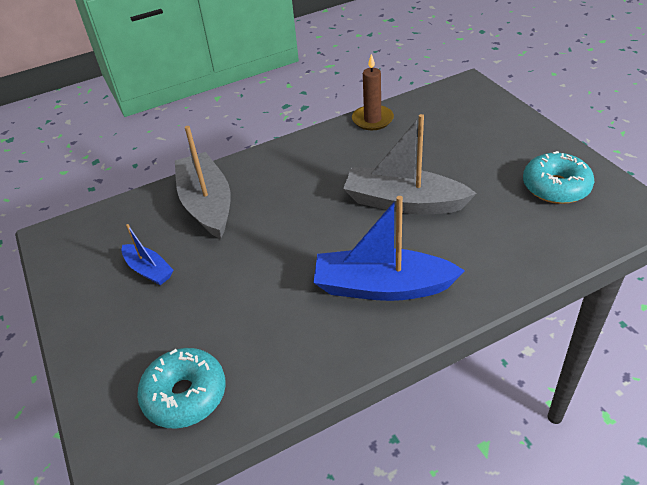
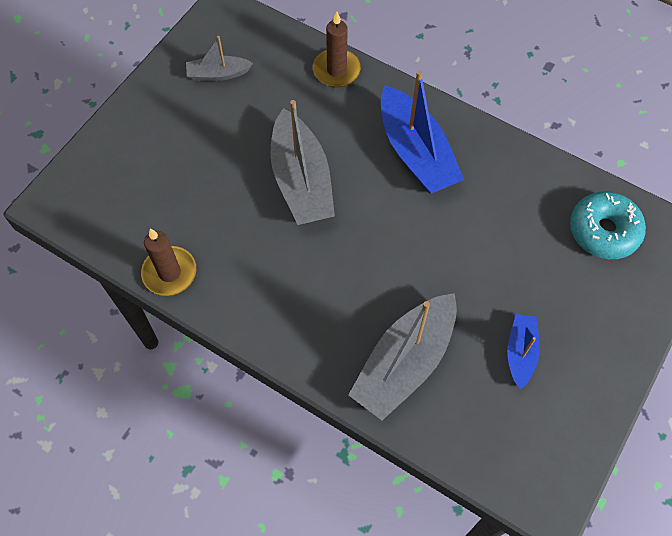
camera: 125 degrees left, 20 degrees up
(521, 267) = (336, 70): none -> brown candle
(555, 187) = (218, 74): turquoise donut -> grey boat

